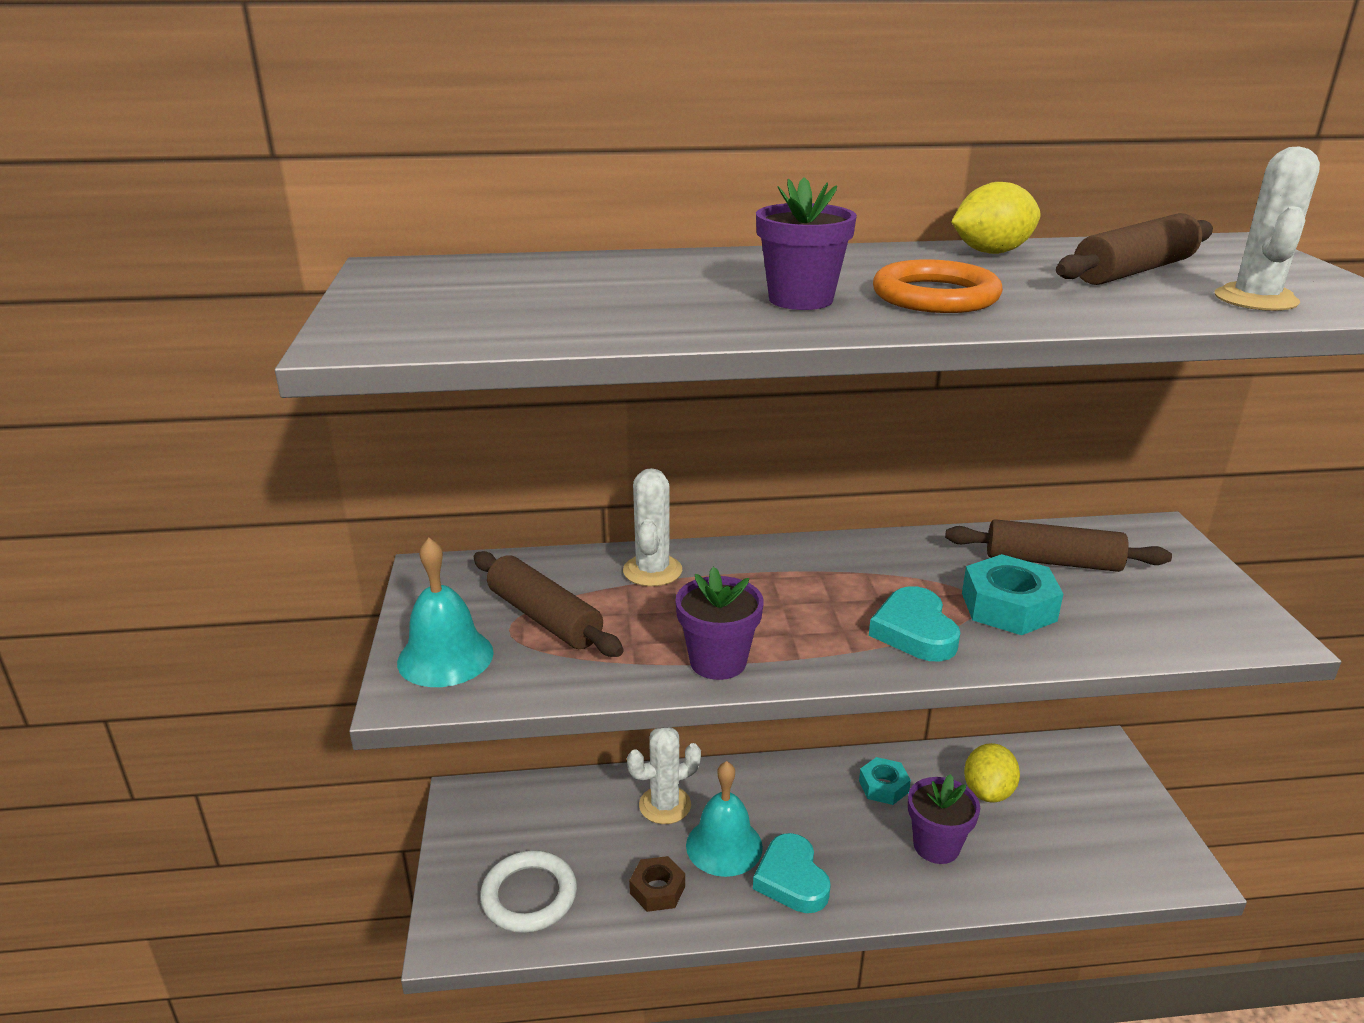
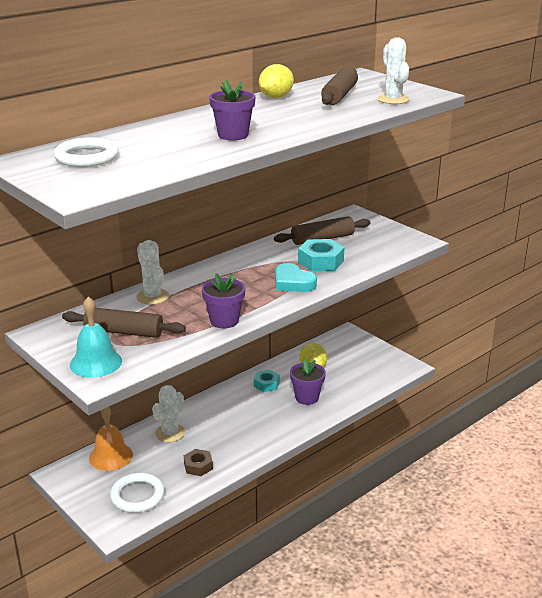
camera: 35 degrees left, 0 degrees up
(497, 284) = (87, 157): none -> white ring
(552, 803) = (111, 456): none -> orange bell
(724, 846) = (214, 437): turquoise bell -> none
(791, 879) = (255, 436): turquoise heart -> none
(935, 296) = (282, 122): orange ring -> none

